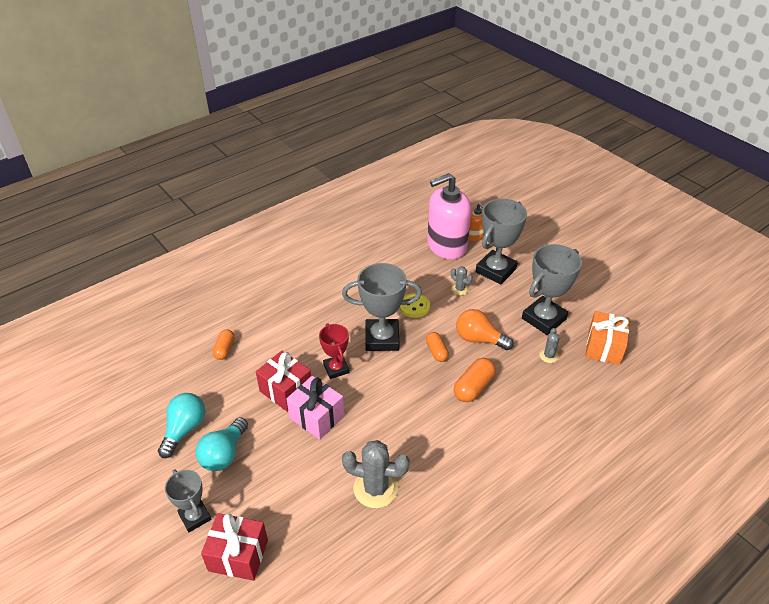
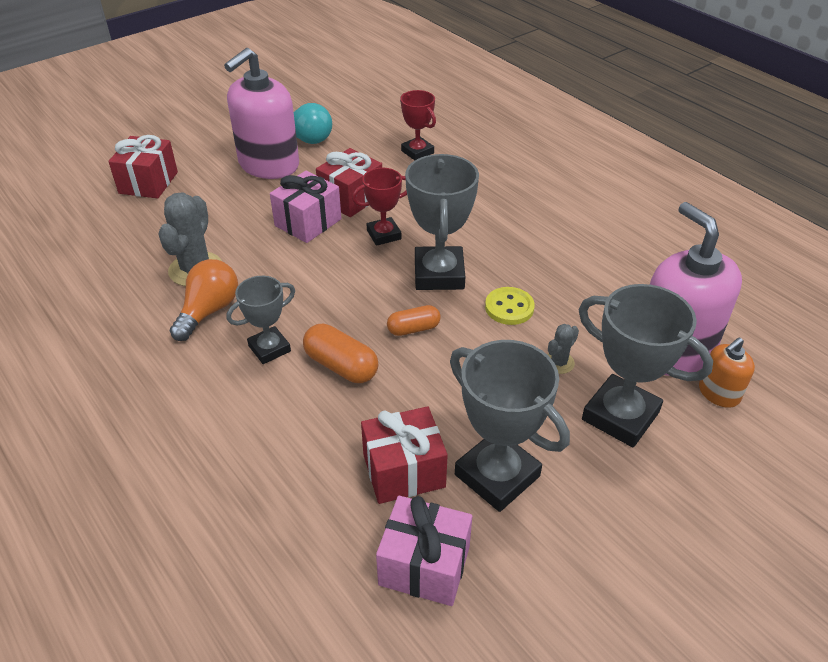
camera: 90 degrees right, 0 degrees up
(195, 517) = (199, 155): grey trophy -> grey trophy (269, 348)
(224, 349) = (417, 152): orange capsule -> red trophy
(224, 454) = (268, 165): turquoise light bulb -> pink soap dispenser
(479, 339) = (441, 379): orange light bulb -> orange light bulb (209, 311)
(549, 356) = (403, 470): grey cactus -> red gift
(604, 347) = (424, 565): orange gift -> pink gift

